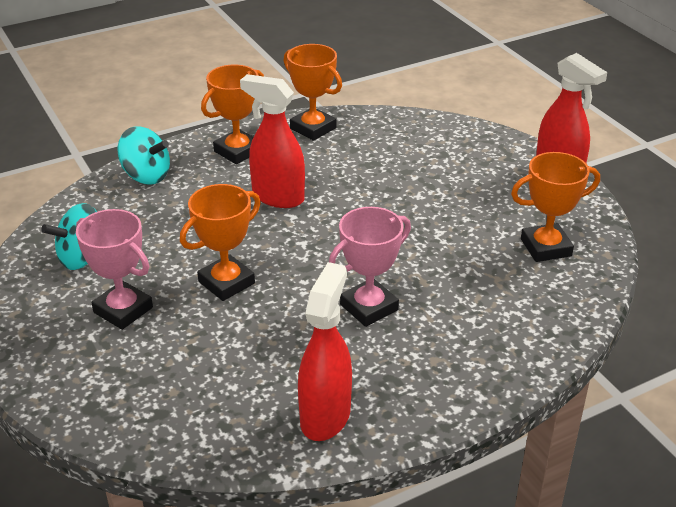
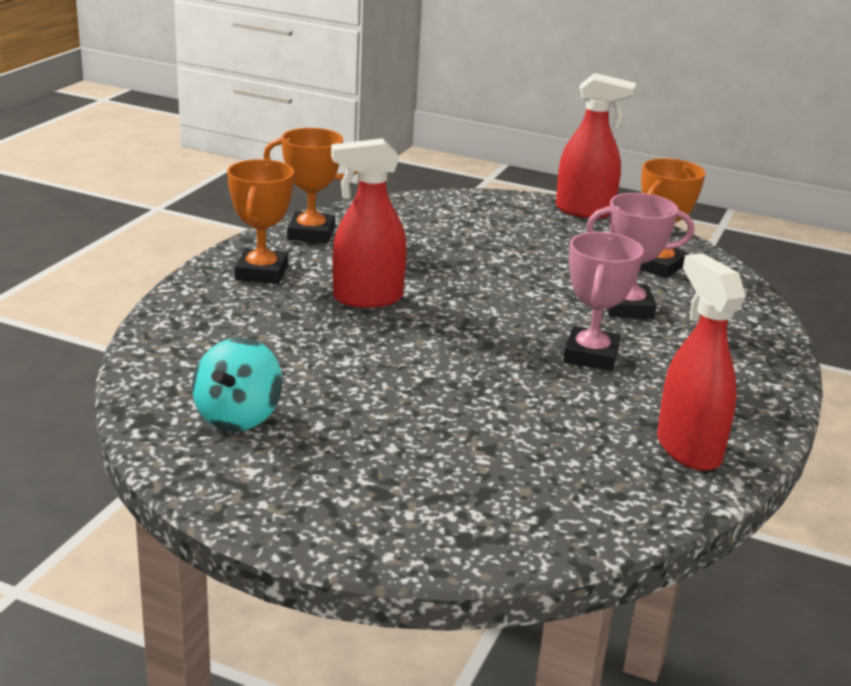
camera: 40 degrees left, 10 degrees down
(123, 310) = (361, 444): pink trophy -> pink trophy (628, 307)
(146, 176) = (191, 322): turquoise spinning top -> none
(226, 282) = (431, 383): orange trophy -> none

